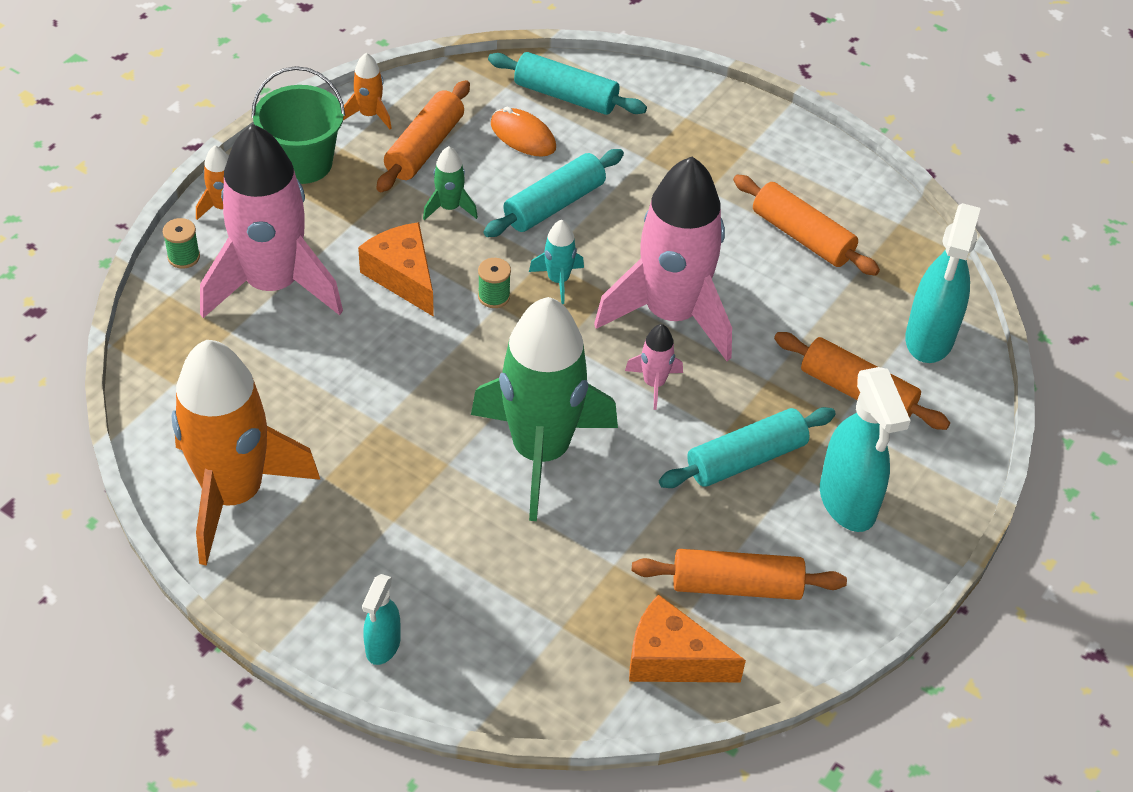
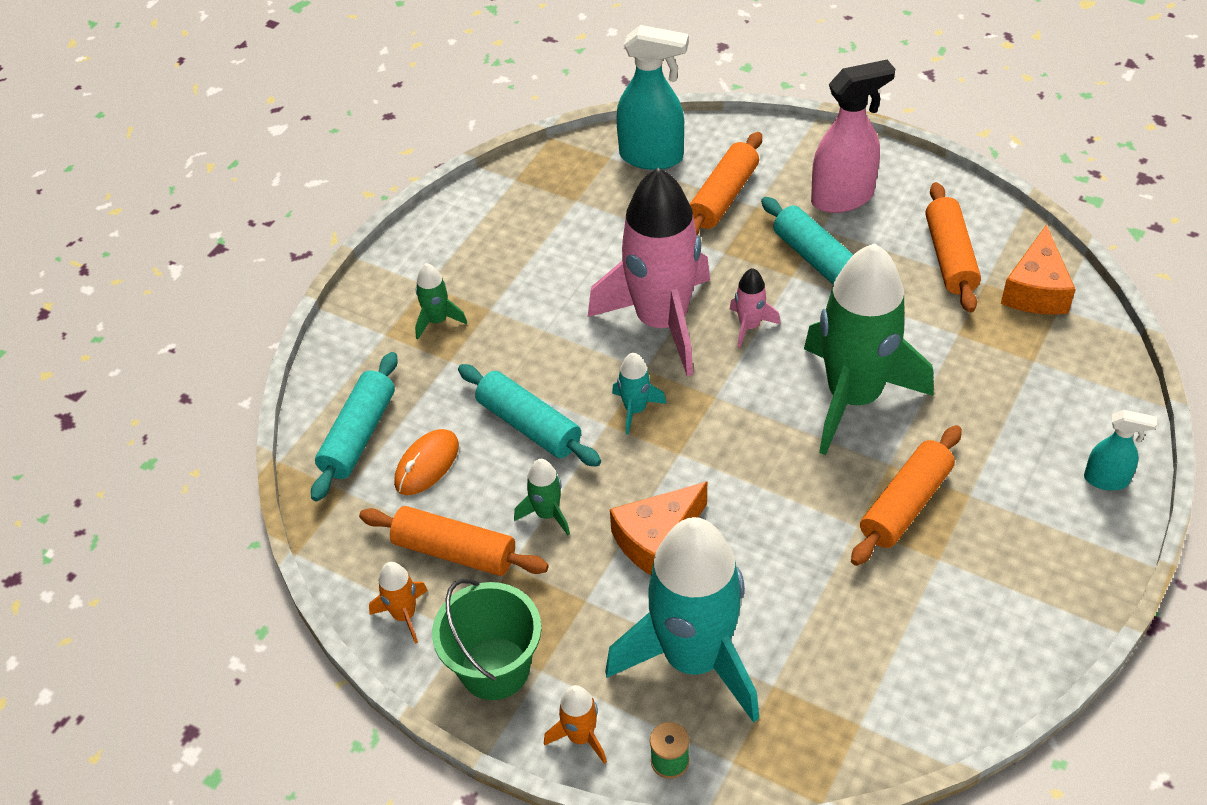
camera: 90 degrees left, 0 degrees up
(233, 494) = (986, 632): orange rocket -> none
(273, 285) = (694, 658): pink rocket -> turquoise rocket
(494, 296) = (668, 458): green spool -> none
(697, 152) = (437, 321): none -> green rocket
(802, 236) = (543, 240): orange rolling pin -> orange rolling pin (905, 504)
(847, 503) = (843, 198): turquoise spray bottle -> pink spray bottle

